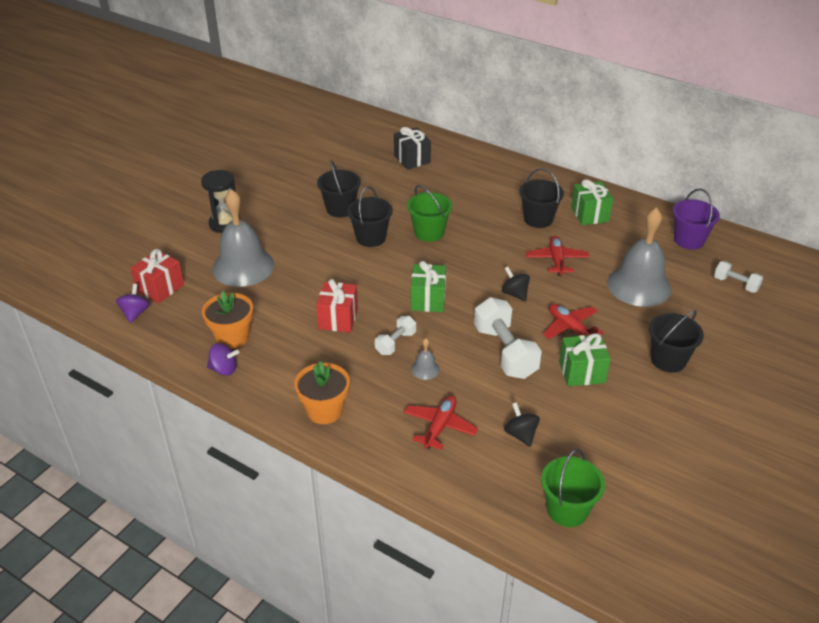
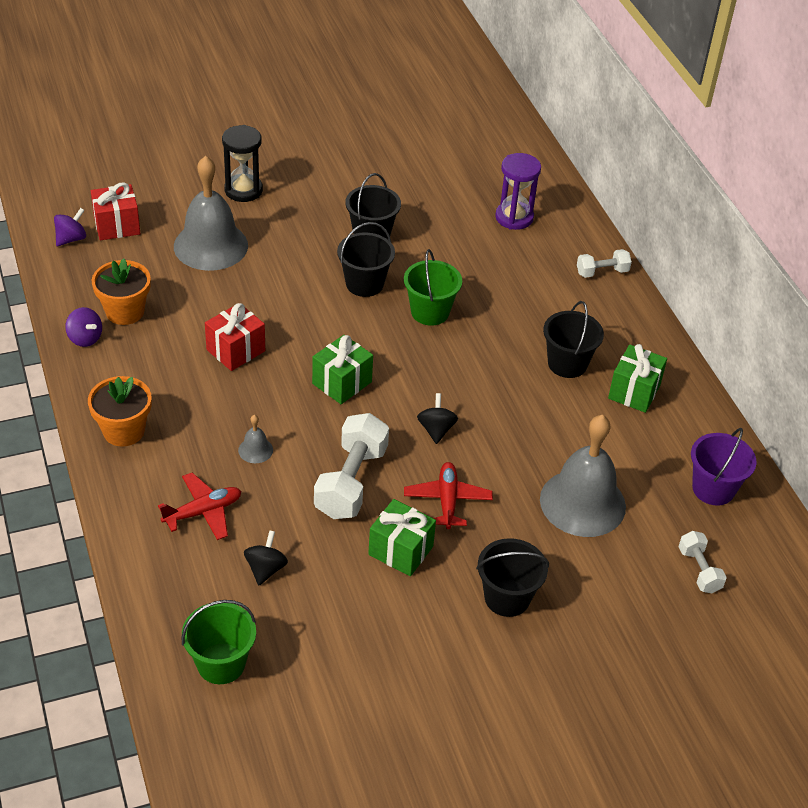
camera: 35 degrees right, 5 degrees up
(395, 343) = (259, 407): white dumbbell -> white dumbbell (602, 272)
(412, 159) = (514, 217): black gift -> purple hourglass
(556, 260) = (527, 421): red plane -> none

